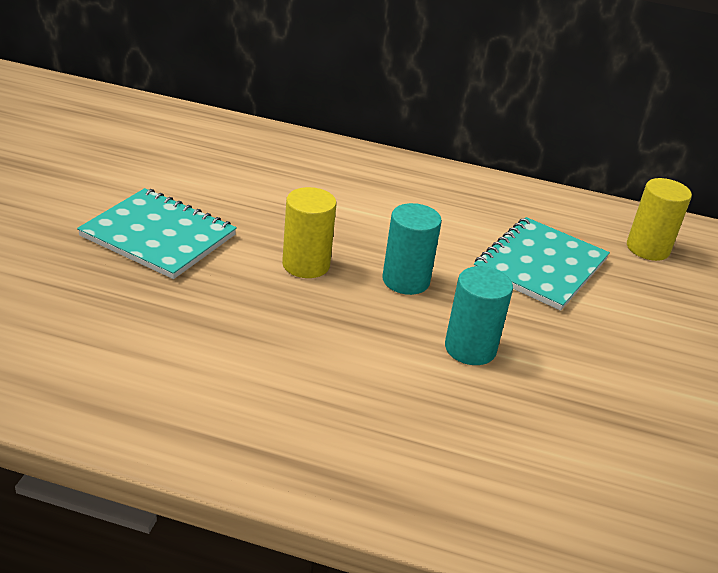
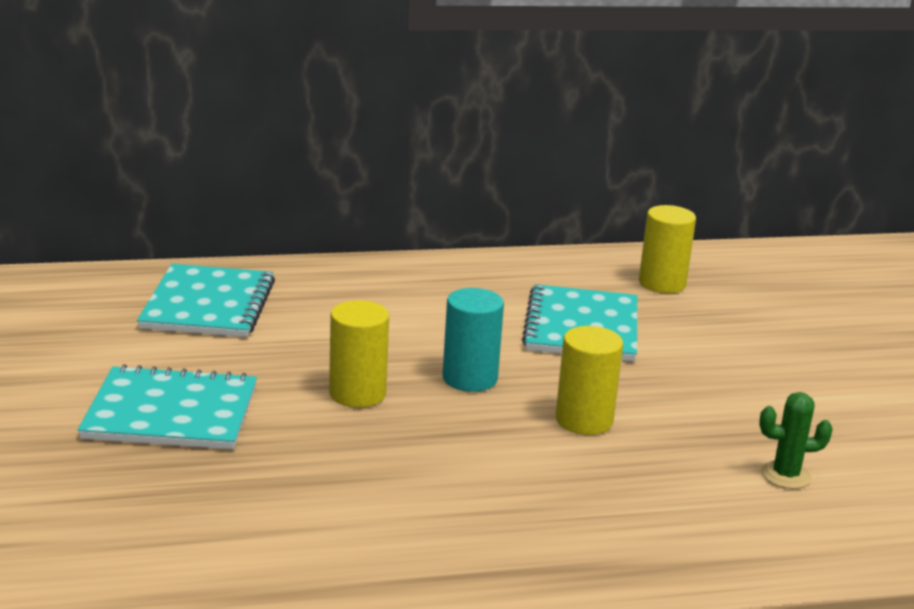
camera: 25 degrees left, 10 degrees down
(261, 161) = (208, 305): none -> turquoise notebook
(470, 348) = (584, 420): turquoise cylinder -> yellow cylinder
(614, 465) = (785, 475): none -> green cactus

